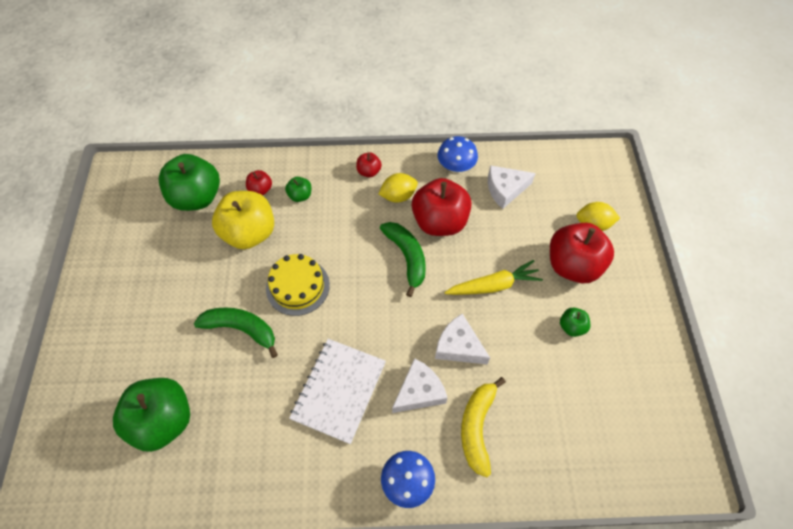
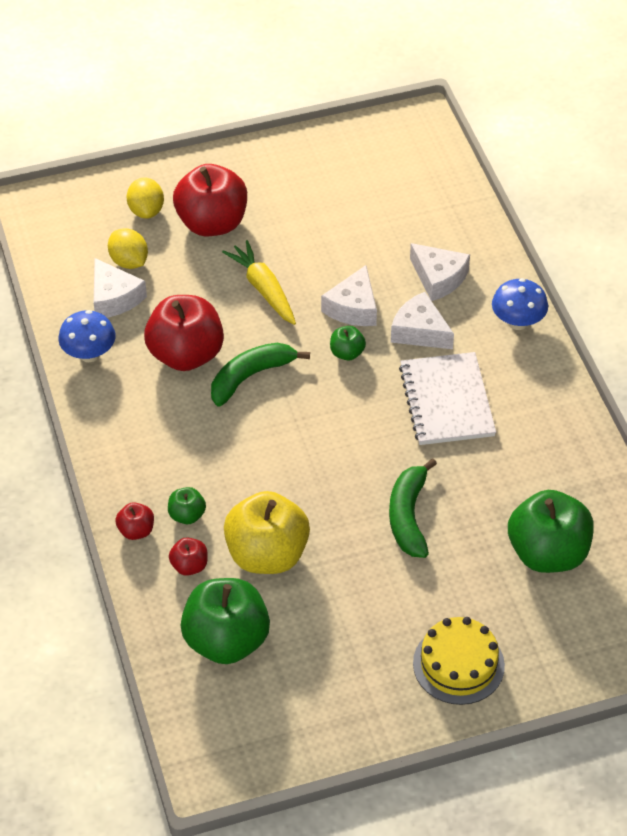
camera: 105 degrees left, 10 degrees down
(297, 286) = (330, 476): yellow cake -> yellow cake (458, 664)
(338, 390) = (446, 401): white notebook -> white notebook turned 75 degrees clockwise
(369, 171) = (122, 447): red apple -> red apple (136, 531)
(398, 196) = (156, 406): yellow lemon -> yellow lemon (129, 261)
(477, 427) = (438, 278): yellow banana -> white cheese
(571, 327) = (294, 217): green apple -> green apple (347, 353)

